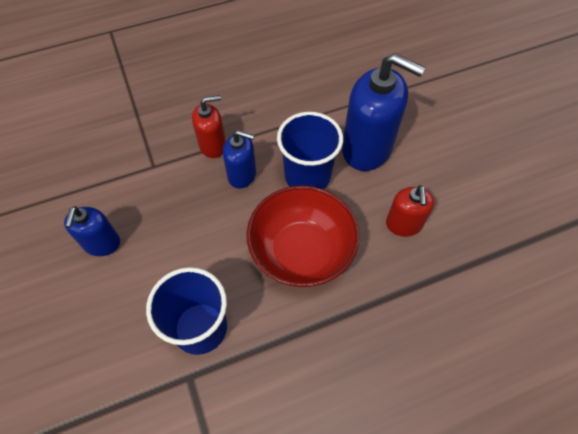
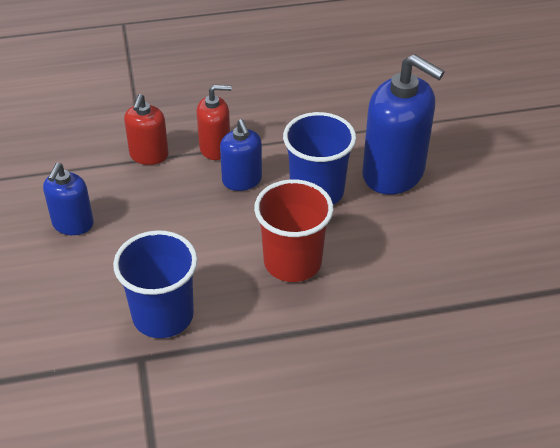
camera: 10 degrees right, 15 degrees down
(242, 175) = (242, 180): blue soap dispenser -> blue soap dispenser turned 45 degrees clockwise
(301, 252) = (292, 262): red bowl -> red cup
(403, 224) = (417, 252): red soap dispenser -> red soap dispenser (149, 155)

